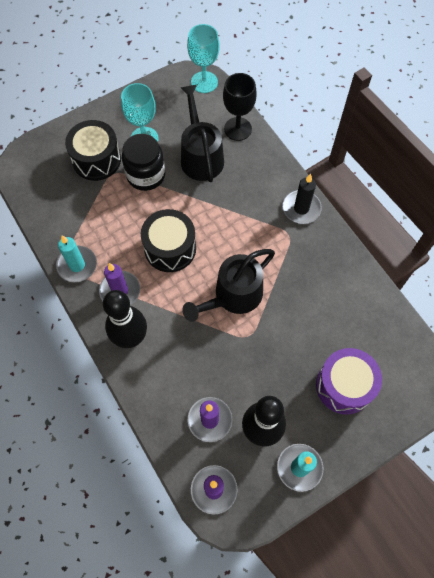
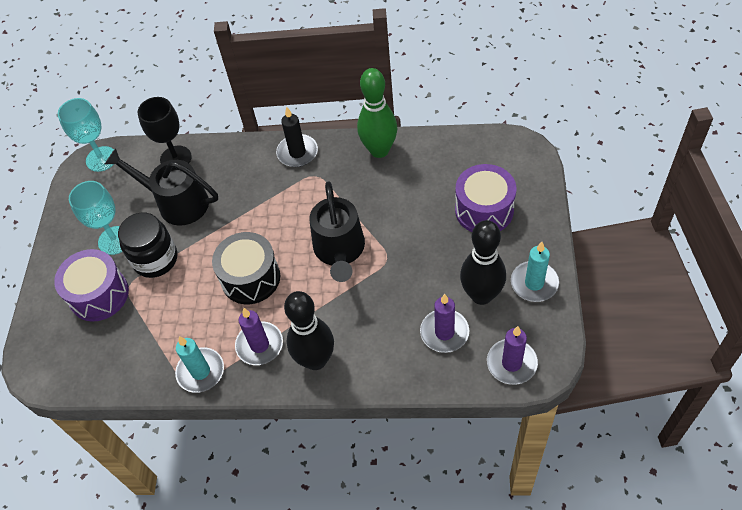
camera: 50 degrees left, 10 degrees down
(96, 159) = (99, 295): black drum -> purple drum
(346, 267) = (379, 150): none -> green bowling pin

